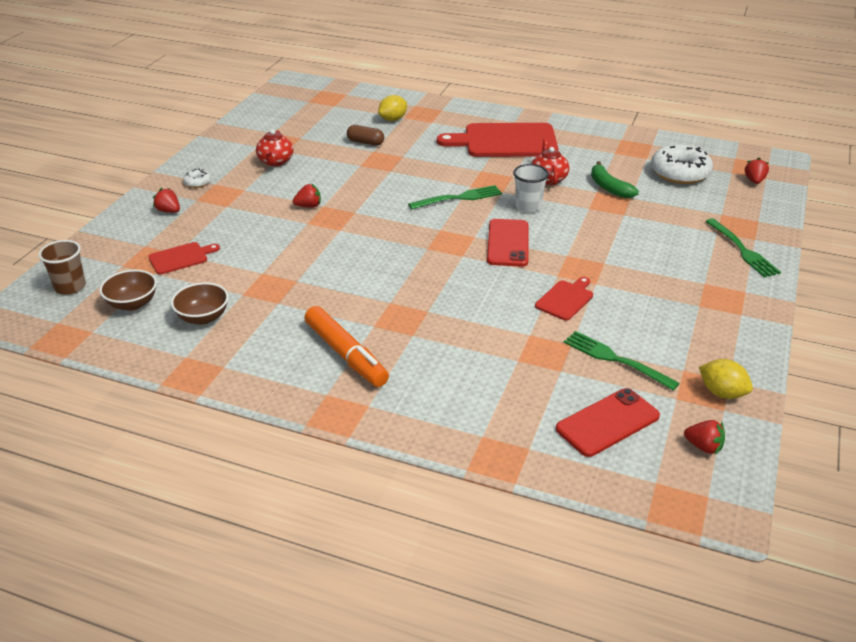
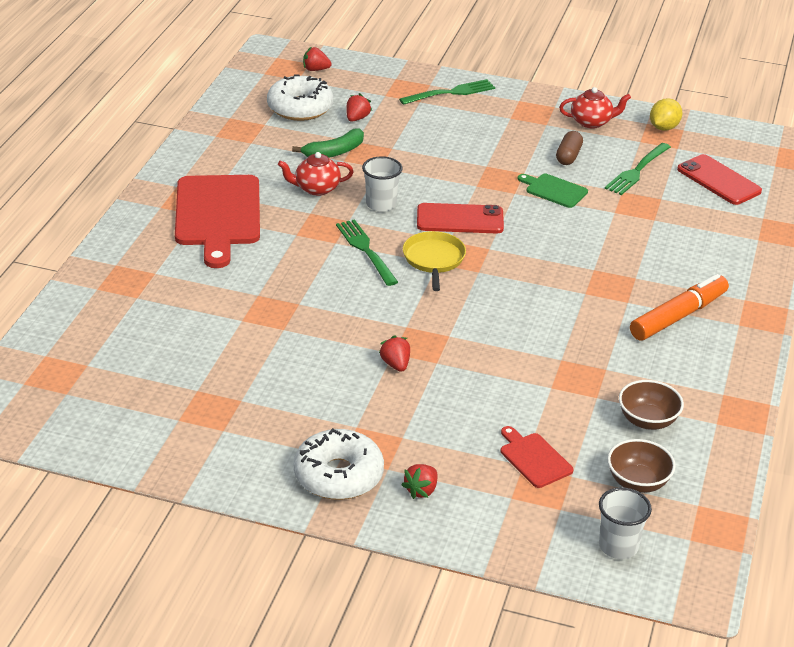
camera: 95 degrees left, 0 degrees up
(70, 287) = (618, 546): brown cup -> white cup
(197, 182) = (338, 475): white donut -> white donut, size x2.23
(275, 162) = (274, 406): red teapot -> red teapot (592, 122)
(365, 142) = (216, 327): brown capsule -> brown capsule (568, 156)
(393, 119) = (143, 306): yellow lemon -> none
(445, 227) = (434, 260): none -> yellow pan
(565, 299) = (554, 190): red cutting board -> green cutting board
(703, 447) = (729, 142): red strawberry -> red strawberry (357, 118)

